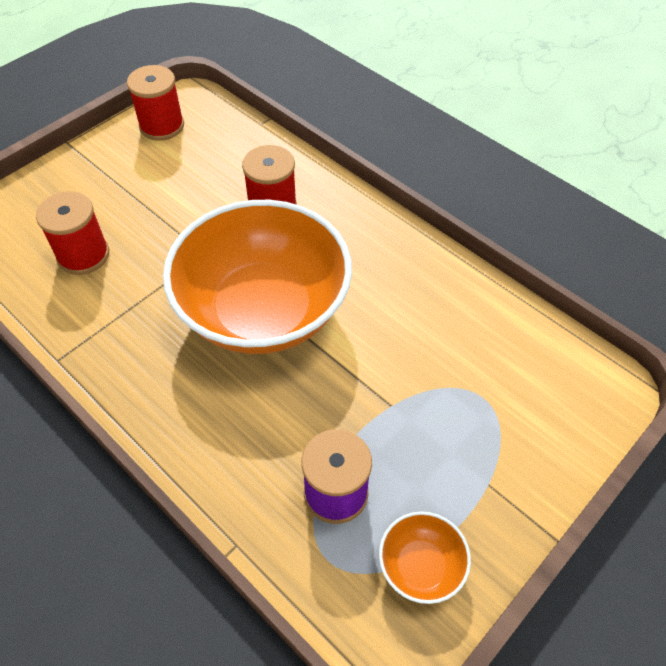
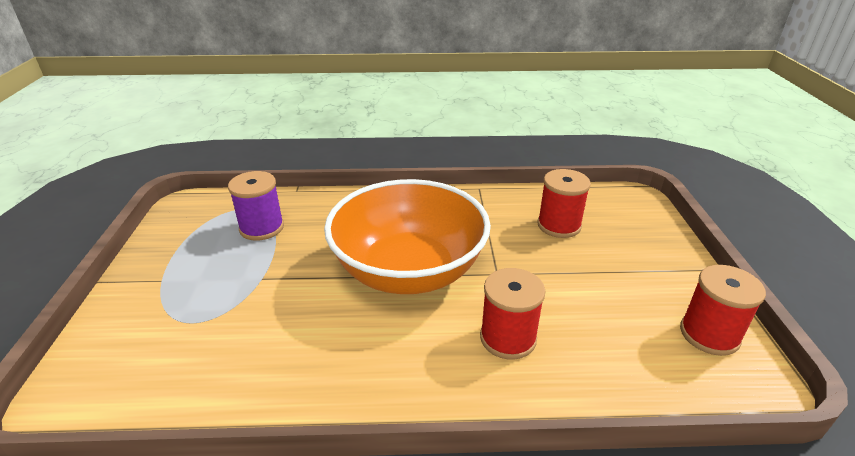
camera: 135 degrees right, 20 degrees down
(421, 566) = (188, 230): orange bowl -> none

